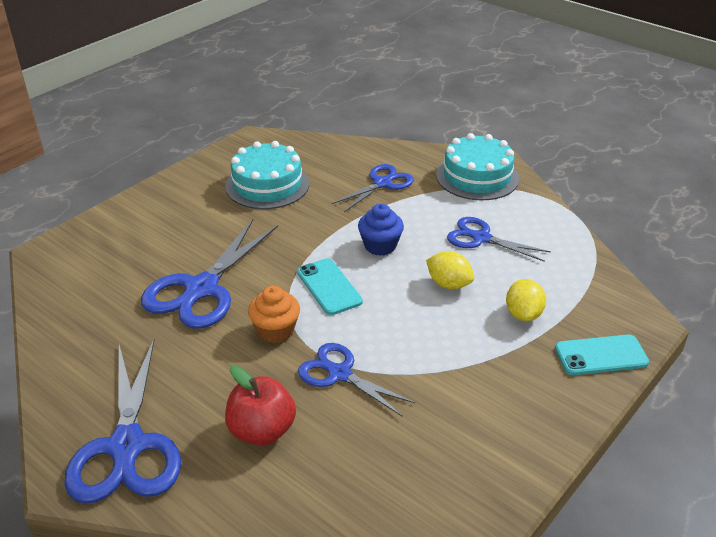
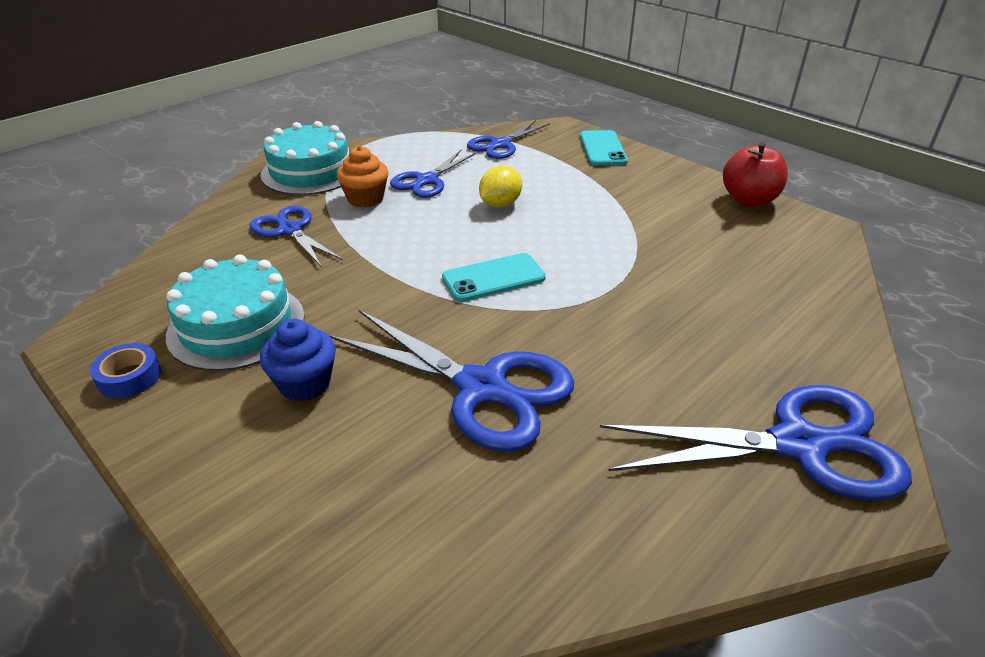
camera: 85 degrees left, 0 degrees up
(221, 161) = (129, 377): none -> blue tape
(262, 431) = (738, 330): red apple -> red apple (749, 200)
(275, 330) = (573, 320): orange cupcake -> orange cupcake (365, 198)
(339, 374) = (642, 276): blue scissors -> blue scissors (500, 145)
(380, 246) = (422, 239): blue cupcake -> blue cupcake (305, 383)
(523, 314) = (549, 173): yellow lemon -> none

